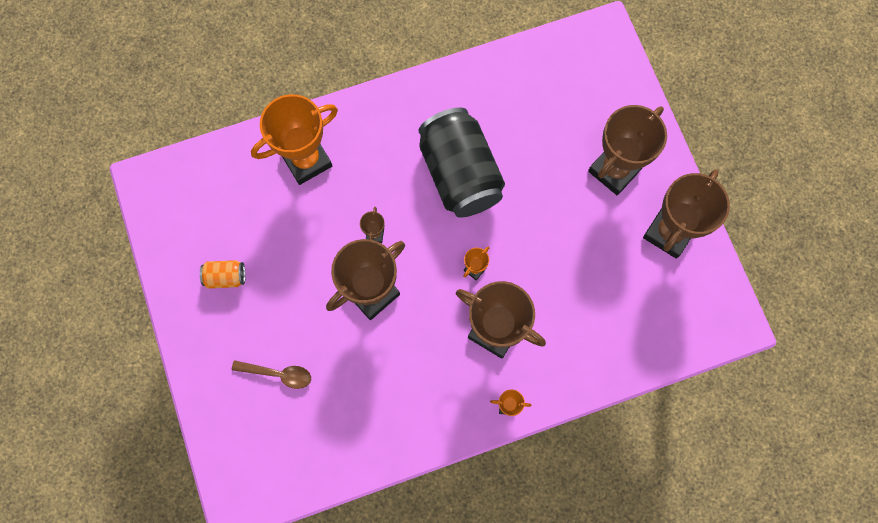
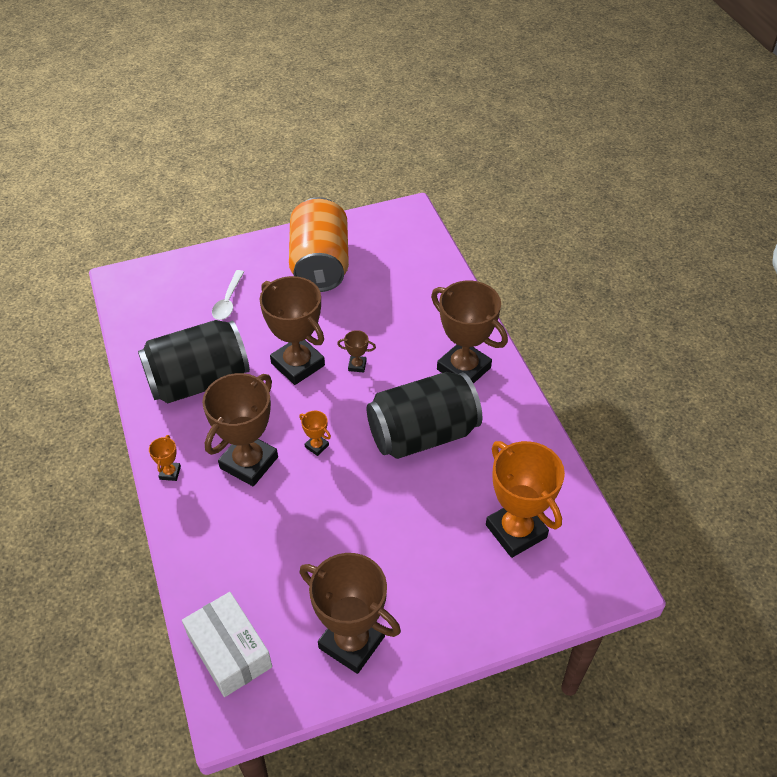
camera: 90 degrees right, 25 degrees down
(226, 277) = (320, 264): orange can -> orange can, size x2.40
(278, 374) = (228, 301): brown spoon -> white spoon
(306, 160) = (433, 314): orange trophy -> orange trophy (516, 531)
(393, 392) = (199, 381): none -> black can
(614, 170) = (431, 584): brown trophy -> brown trophy (463, 368)
(683, 330) = (229, 651): none -> white box

